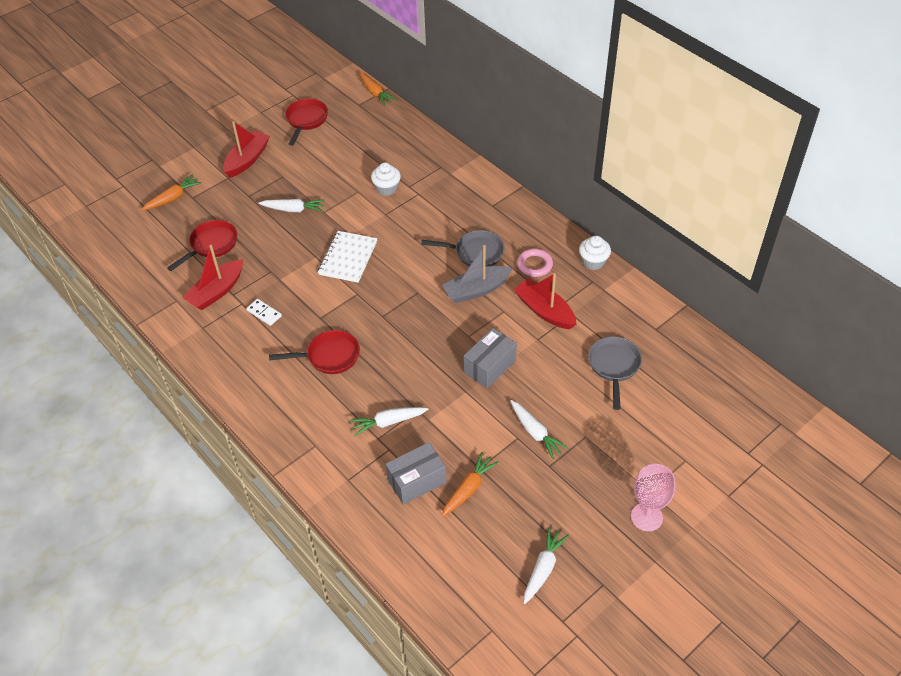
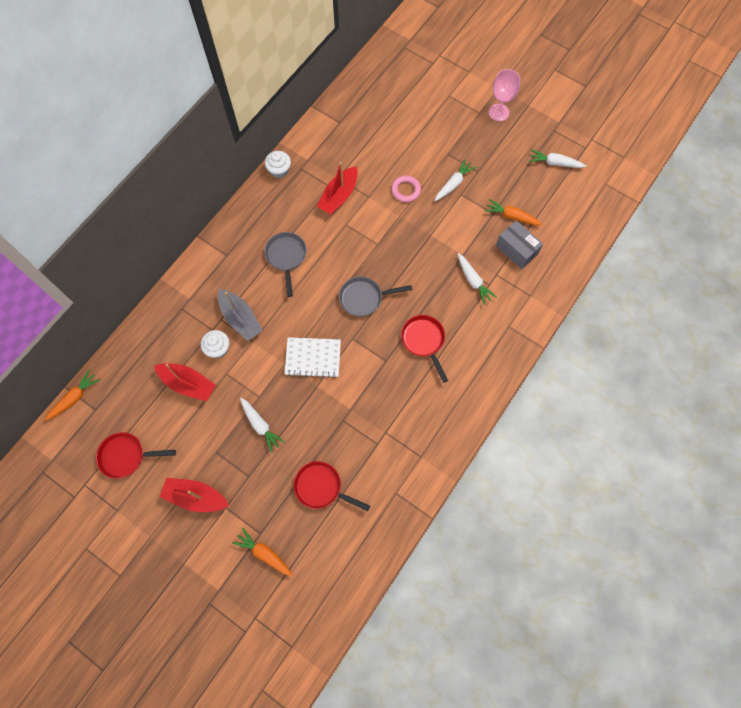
camera: 105 degrees left, 20 degrees up
(217, 291) = (377, 459): red boat -> red boat (188, 384)
(264, 313) = (392, 409): white domino -> none
(293, 209) = (260, 425): white carrot -> white carrot turned 150 degrees clockwise
(476, 290) = (328, 248): grey boat -> grey boat (240, 318)
(490, 366) = (403, 223): grey box -> none
(534, 265) = (291, 211): pink ring -> pink ring (406, 190)
(614, 366) = (381, 144): grey pan -> grey pan (364, 298)

